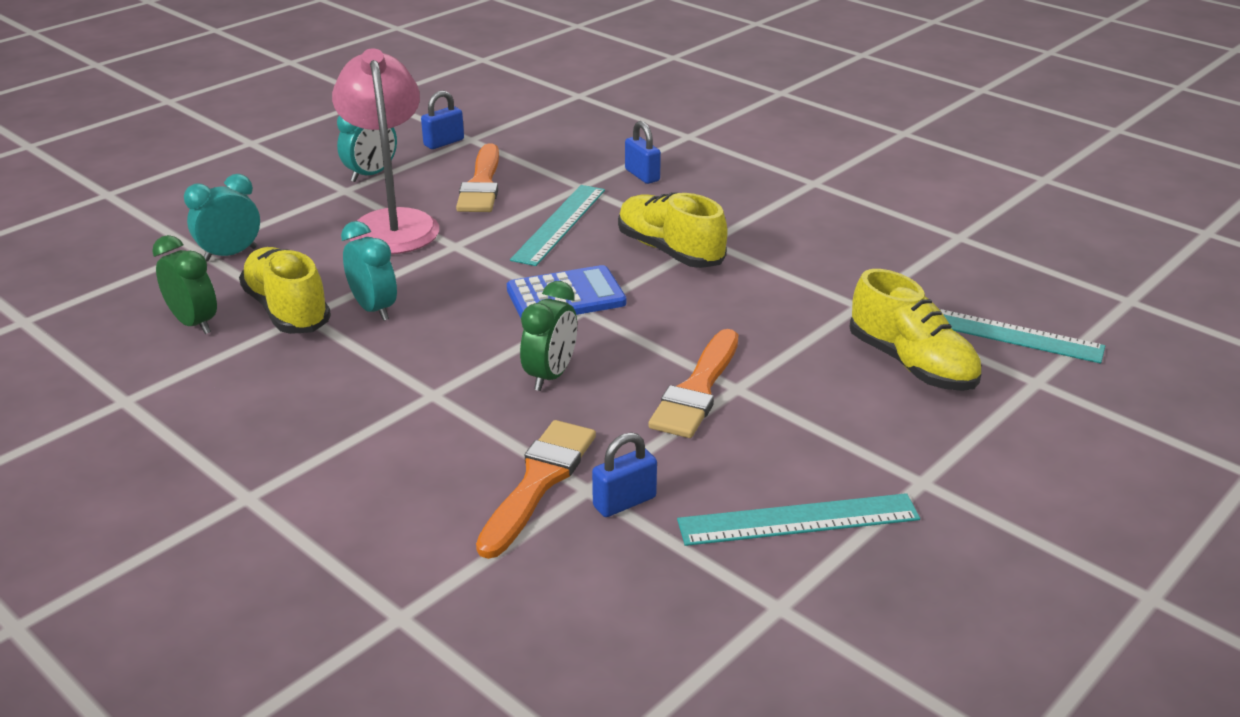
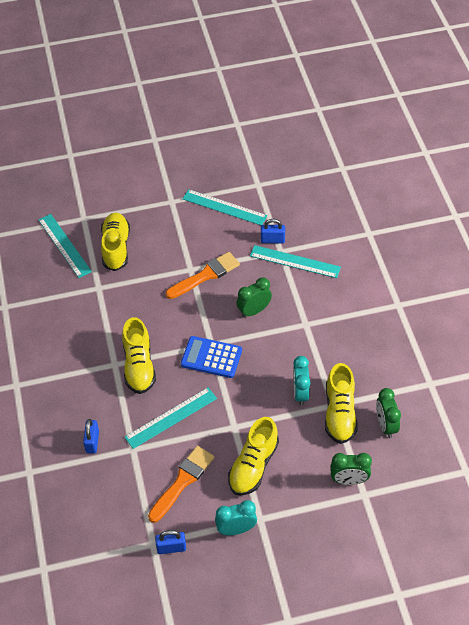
camera: 145 degrees left, 20 degrees up
(230, 254) = (349, 480): turquoise clock -> green clock
(392, 223) = (253, 466): pink lamp -> yellow shoe
(538, 482) = (295, 262): orange brush -> turquoise ruler

